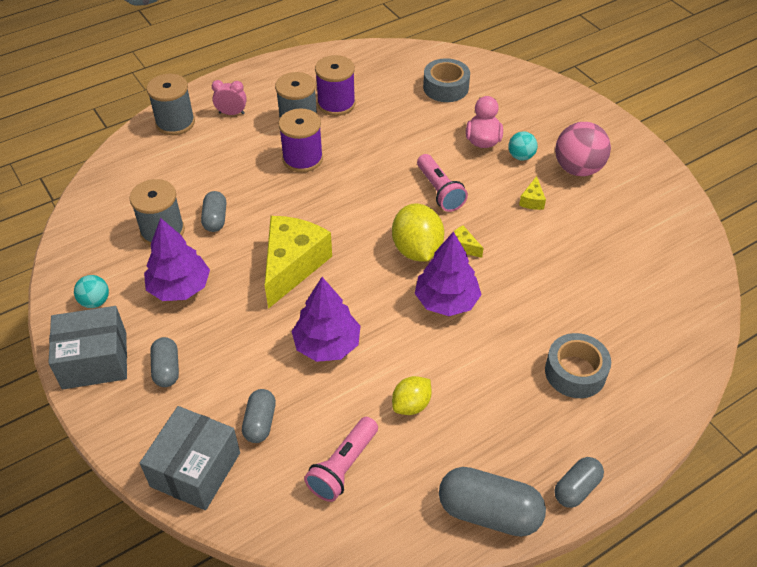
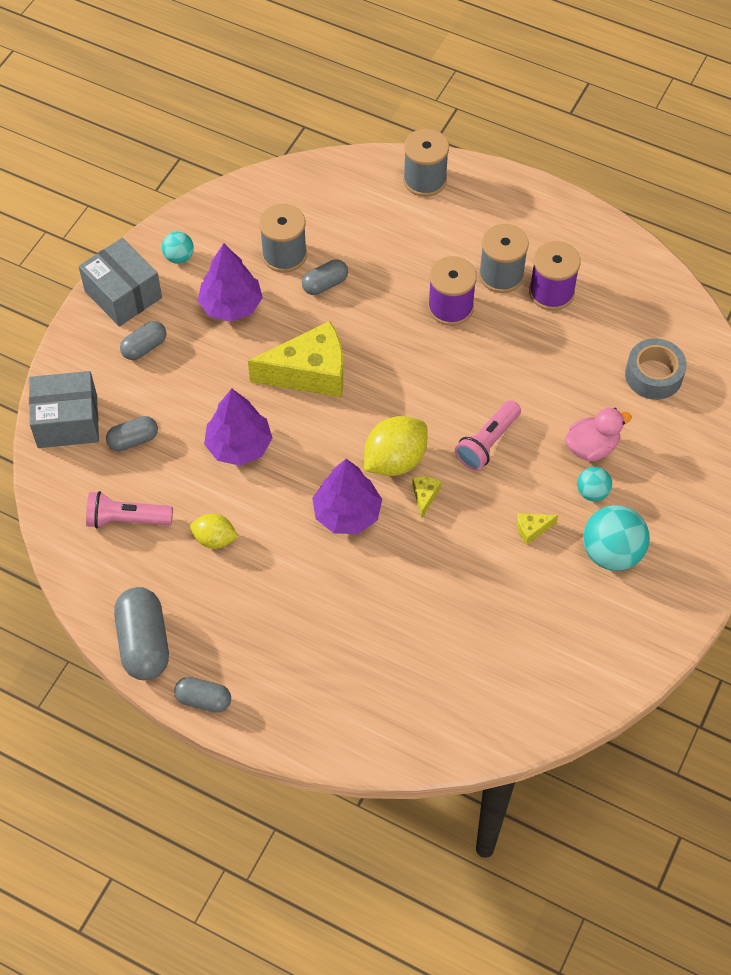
camera: 60 degrees right, 10 degrees up
(231, 113) = (471, 215): pink clock -> none
(575, 372) = (329, 653): grey tape -> none
(578, 169) = (611, 553): pink ball -> turquoise ball

